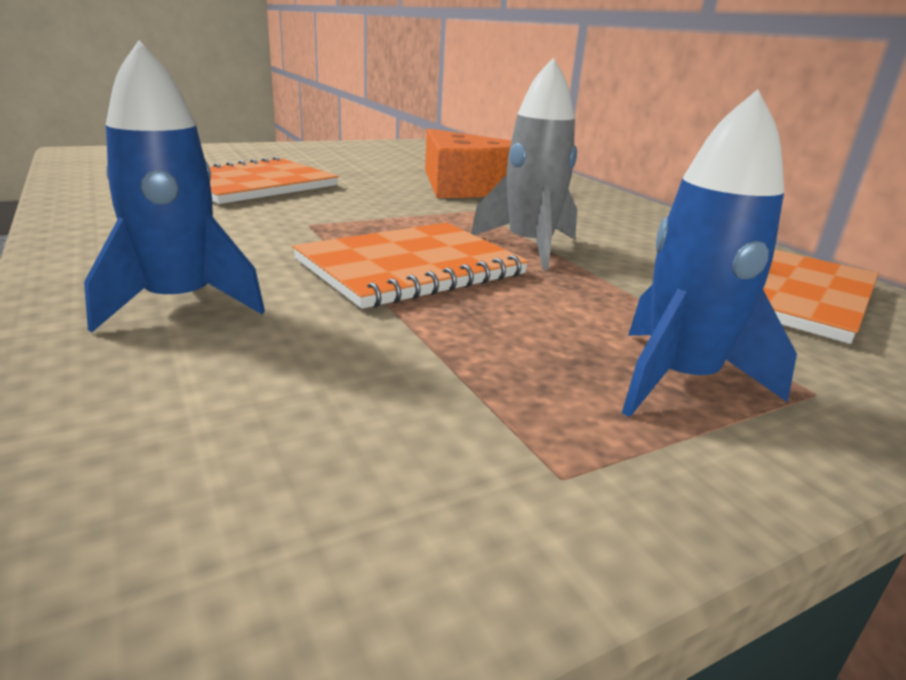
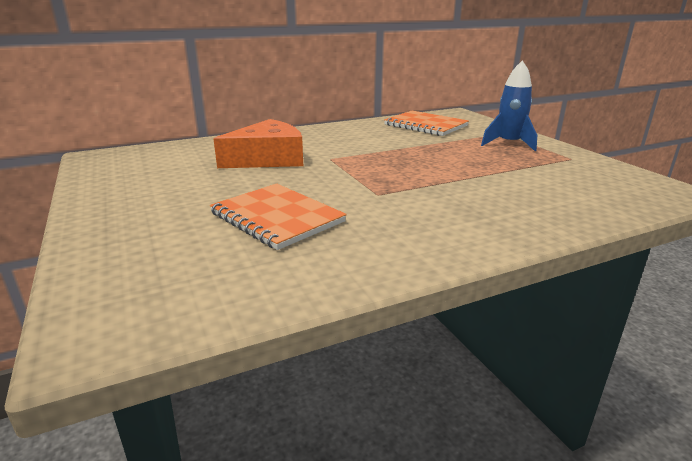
camera: 85 degrees left, 0 degrees up
(179, 303) = (516, 209): blue rocket -> none
(410, 267) = (437, 171): orange notebook -> none
(529, 247) = (393, 151): grey rocket -> none

